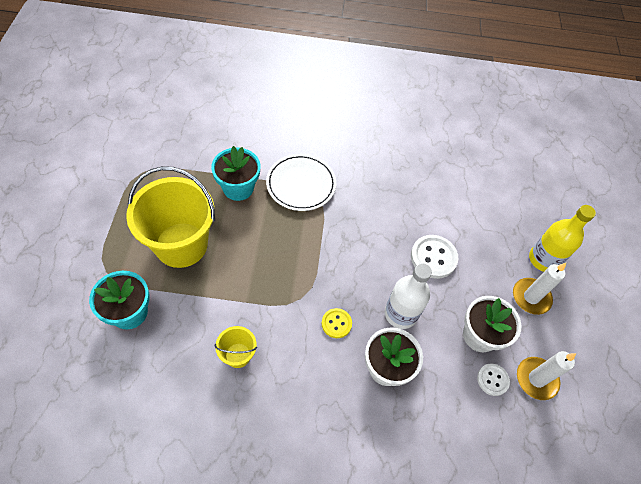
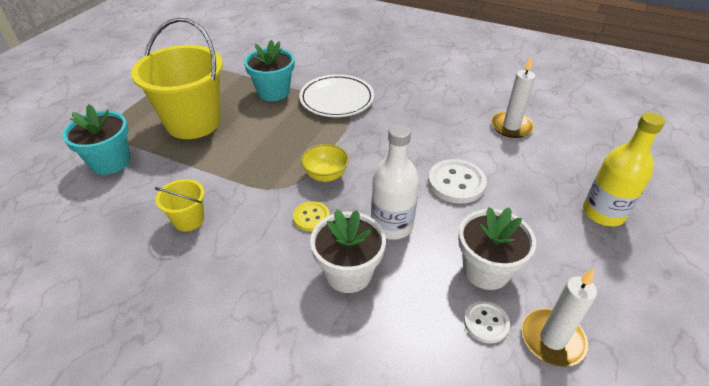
camera: 25 degrees right, 15 degrees down
(329, 276) = (325, 175): none -> yellow bowl
(531, 297) = (573, 247): white candle -> white candle (511, 126)

